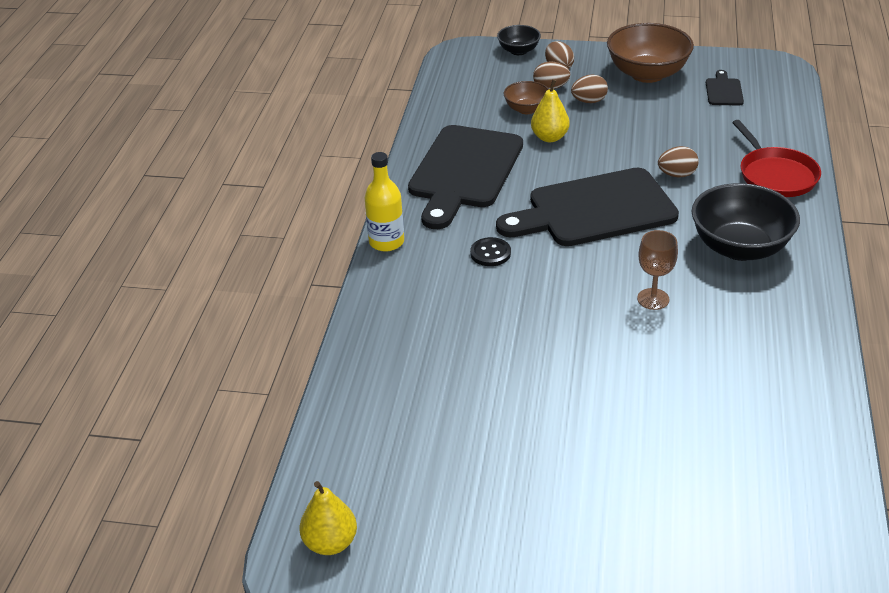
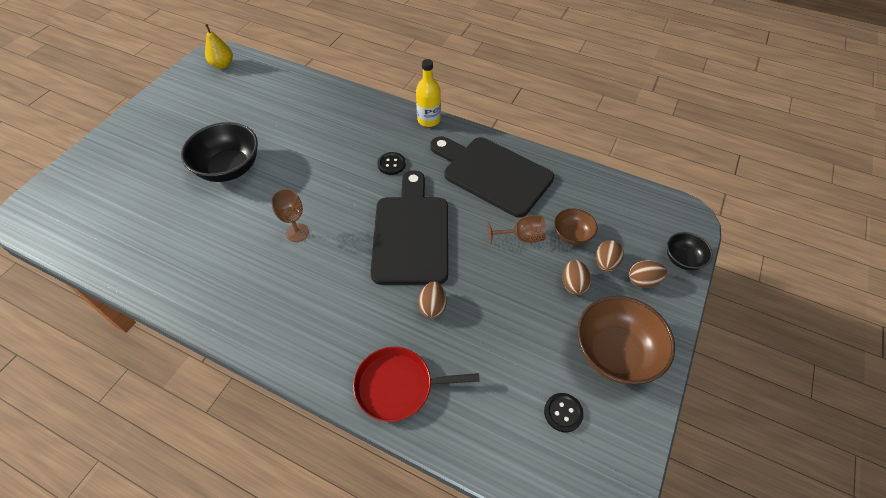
camera: 105 degrees right, 15 degrees up
(549, 137) = (522, 237): yellow pear -> brown goblet
(723, 91) = (563, 413): black cutting board -> black button
(740, 247) = (319, 309): black bowl -> black bowl (229, 168)

